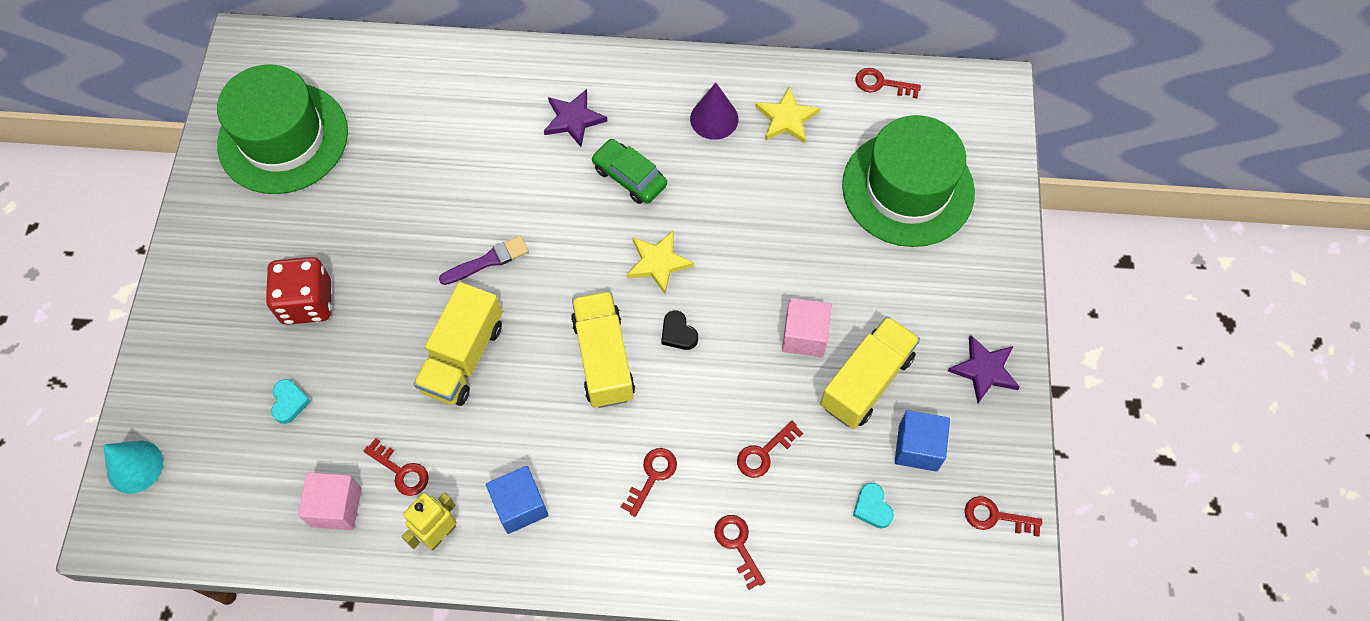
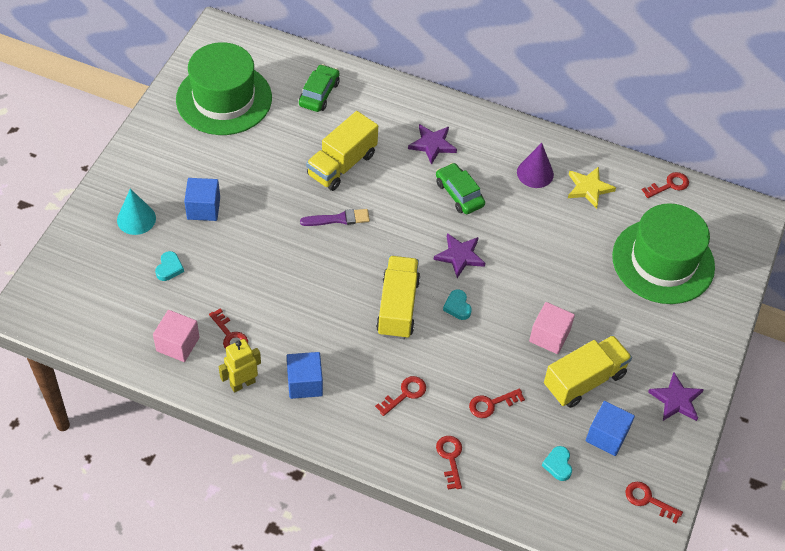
camera: 15 degrees right, 10 degrees down
(135, 466) = (52, 276): turquoise cone -> turquoise cone (136, 219)
(307, 302) = (203, 208): red dice -> blue cube
(405, 93) = (319, 94): none -> green car
(463, 357) = (299, 276): yellow truck -> yellow truck (342, 164)
(658, 262) = (460, 256): yellow star -> purple star
(678, 333) = (457, 306): black heart -> turquoise heart
(881, 84) = (669, 185): red key -> red key turned 120 degrees clockwise

